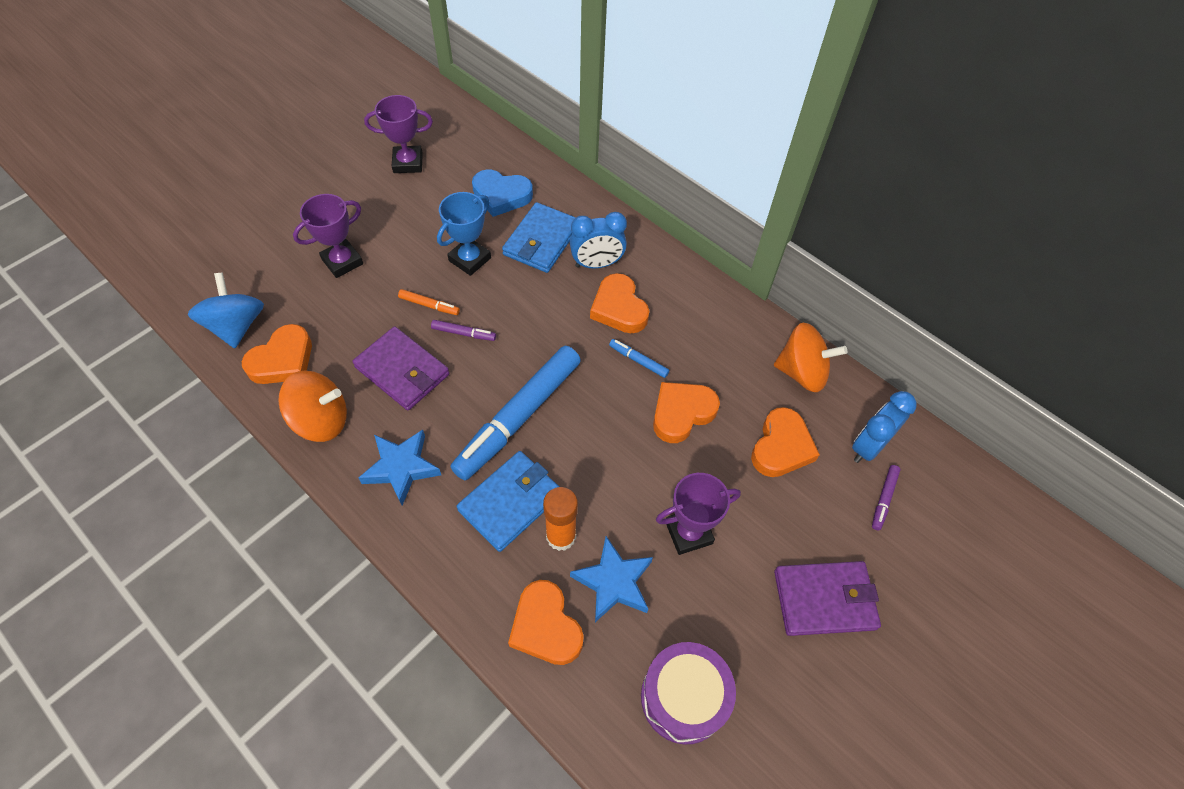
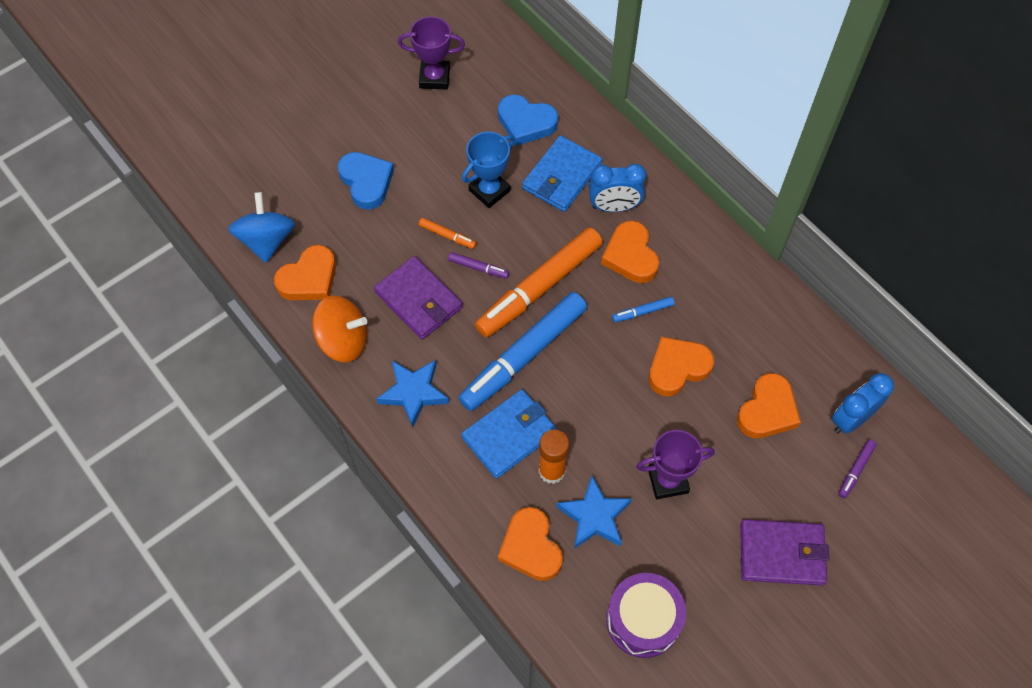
camera: 10 degrees right, 5 degrees up
(342, 261) = (366, 182): purple trophy -> blue heart
(529, 347) = (539, 288): none -> orange marker
(638, 361) = (643, 312): blue marker -> blue marker turned 60 degrees counterclockwise
(802, 372) = (800, 339): orange spinning top -> none

